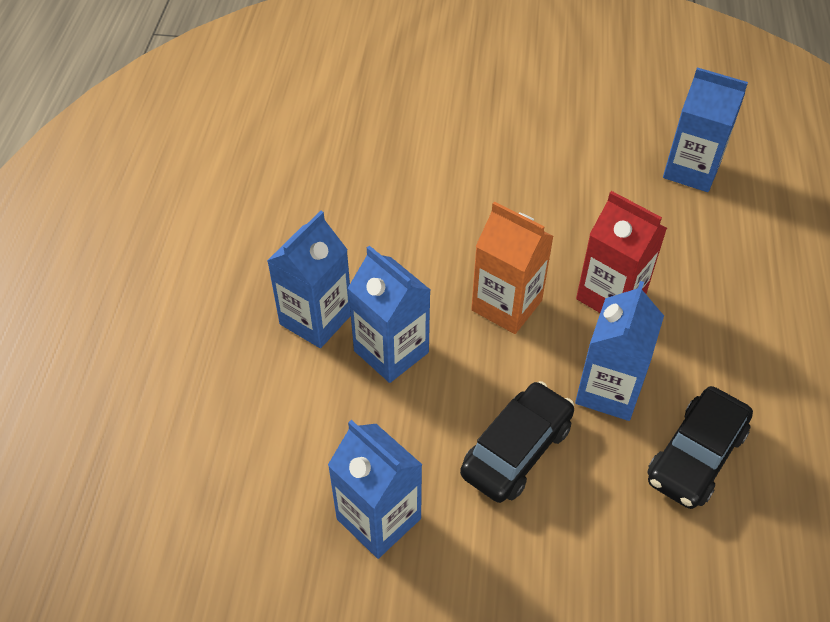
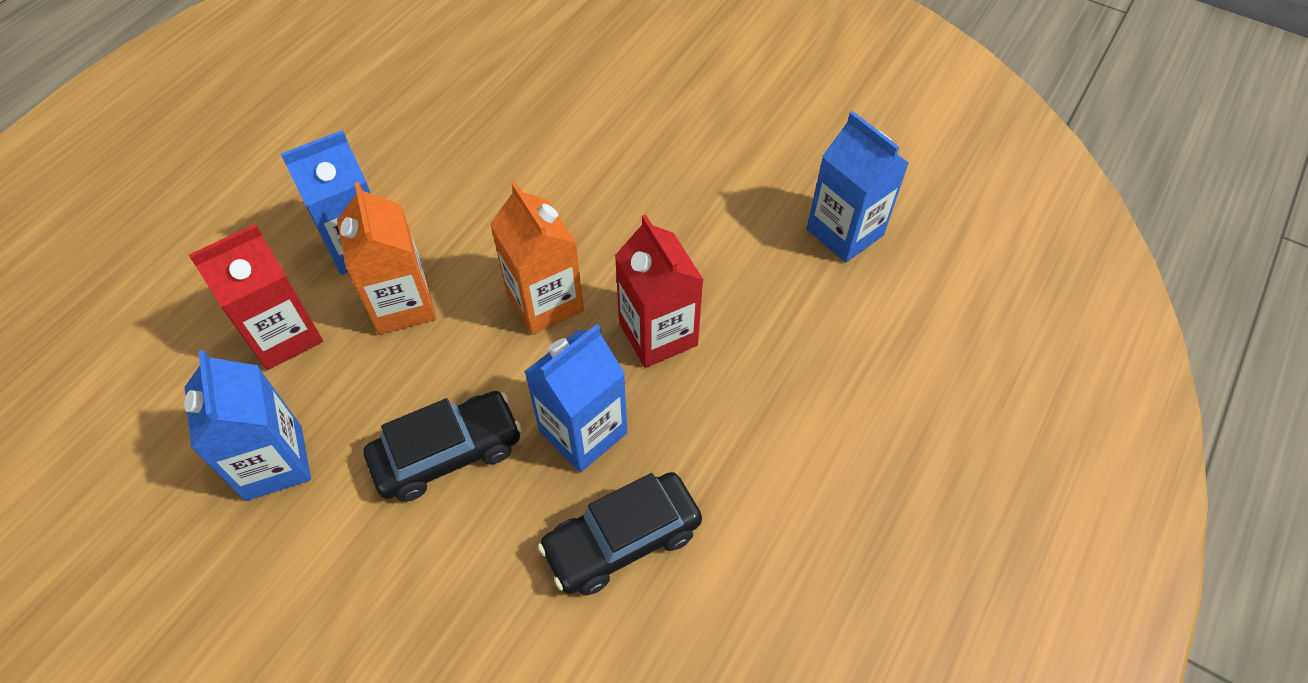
camera: 25 degrees right, 5 degrees up
(308, 415) = (284, 335): none -> red carton
(391, 351) = (402, 304): blue carton -> orange carton

